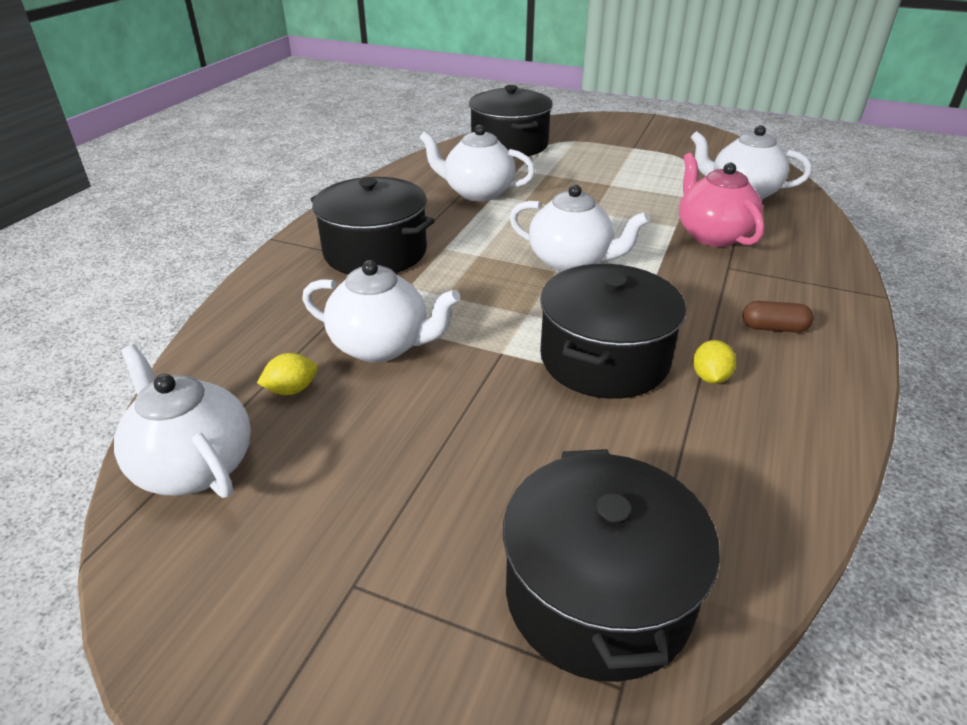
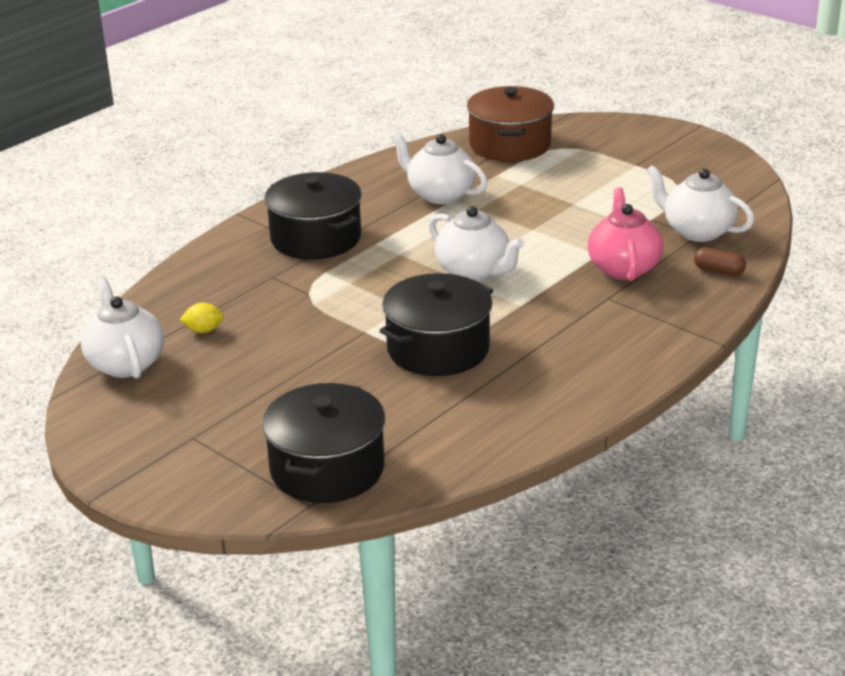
camera: 20 degrees right, 5 degrees down
(382, 346) = (280, 312): white teapot -> none
(509, 144) = (510, 145): black pot -> brown pot
(710, 377) = (506, 374): yellow lemon -> none
(773, 328) = (594, 350): brown capsule -> brown capsule (718, 271)

